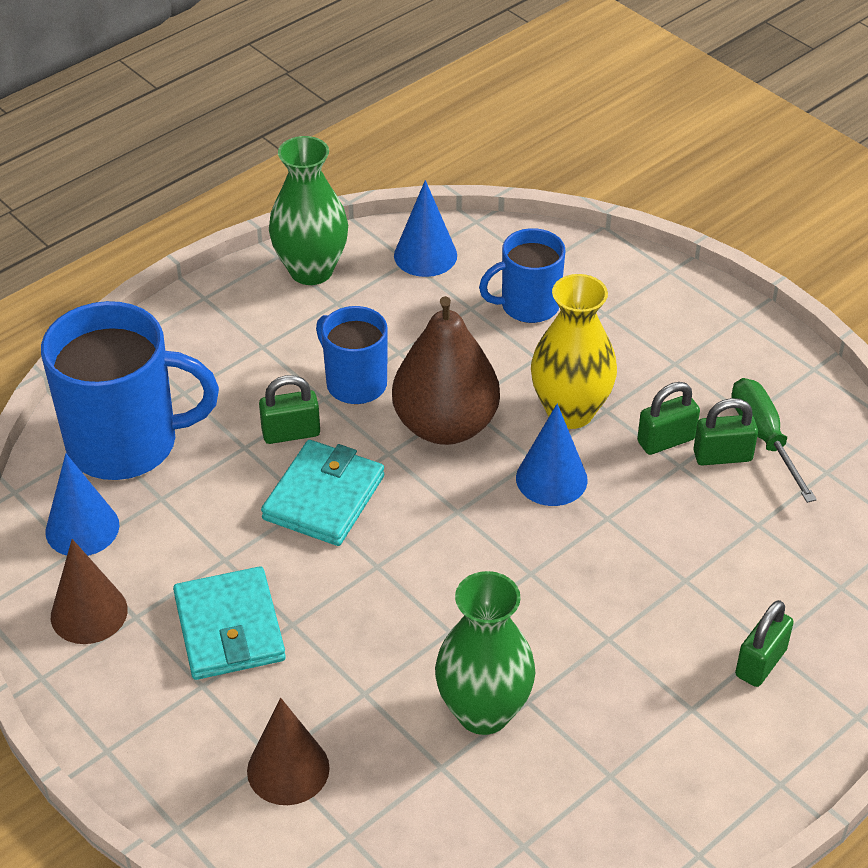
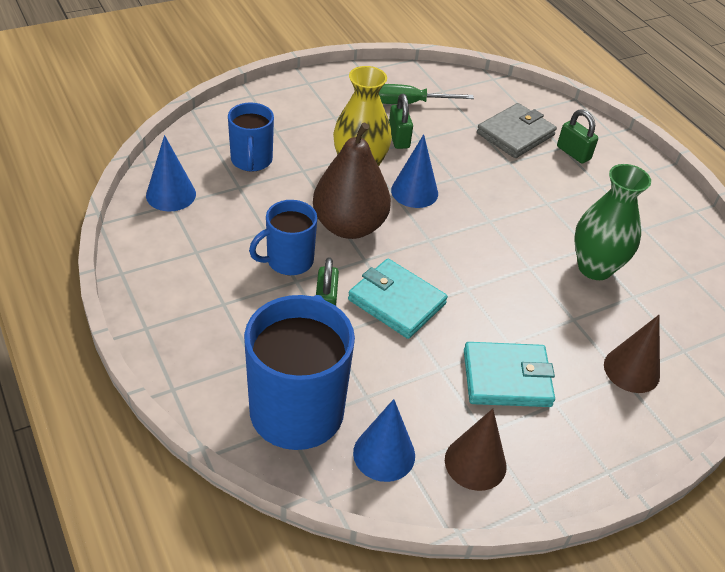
camera: 80 degrees left, 0 degrees up
(311, 270) = (151, 257): green vase -> none
(722, 456) = (419, 122): green padlock -> none
(765, 579) = (515, 134): none -> grey wallet

